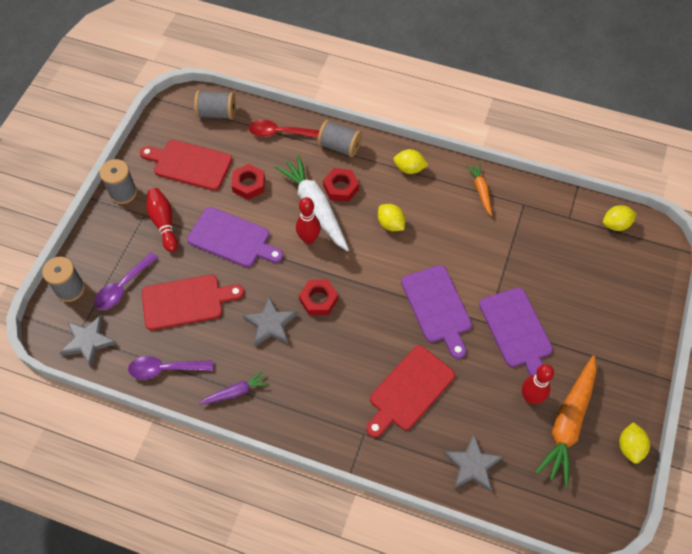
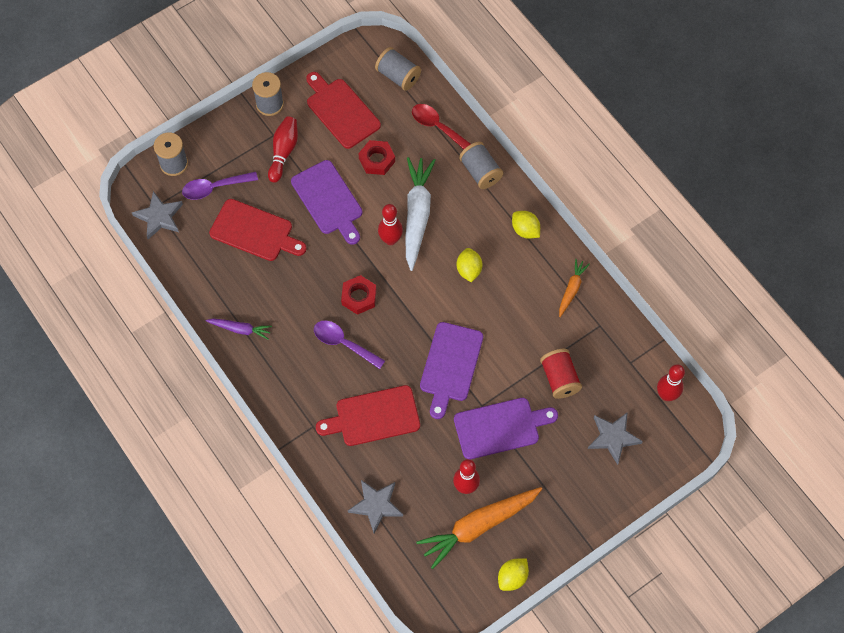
camera: 35 degrees right, 5 degrees up
(165, 369) = (201, 276): purple spoon -> purple spoon (343, 343)
(270, 324) = (306, 292): grey star -> grey star (613, 437)
(341, 187) = (452, 211): red nut -> none
(517, 330) = (500, 427): purple cutting board -> purple cutting board turned 120 degrees counterclockwise
(529, 263) = (559, 379): none -> red spool
(615, 224) = (666, 395): yellow lemon -> red bowling pin

